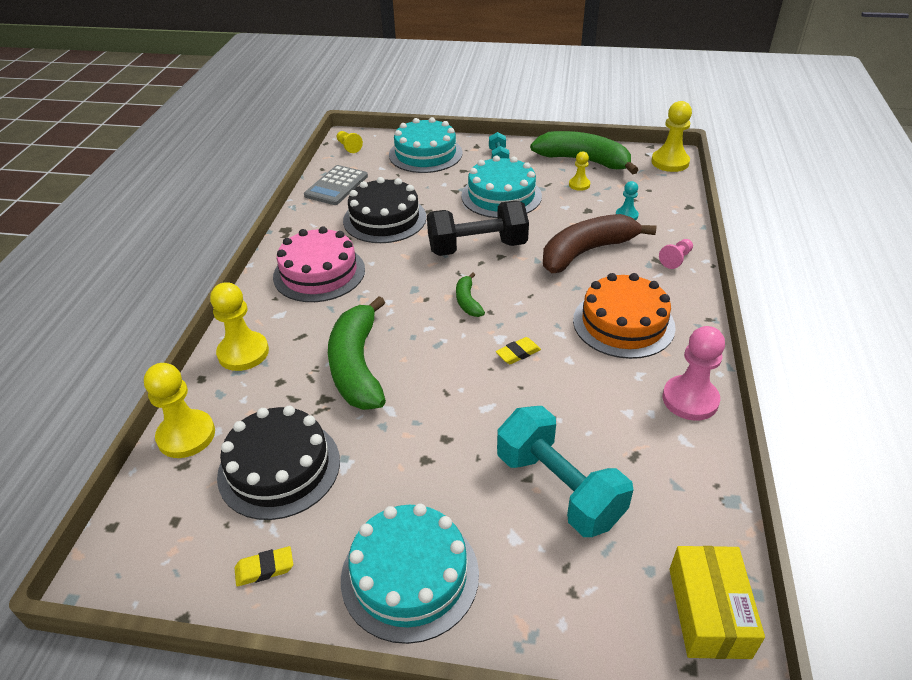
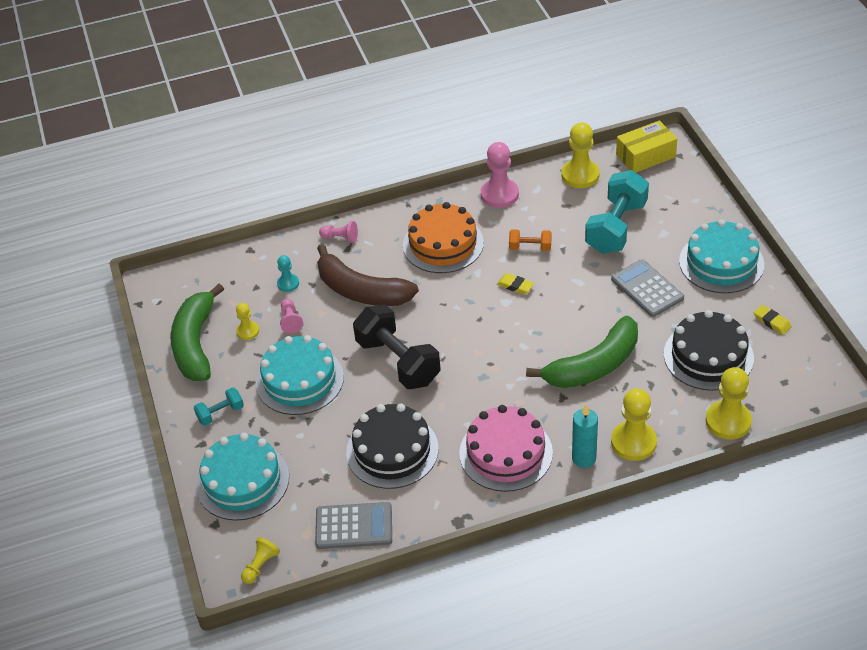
camera: 115 degrees left, 5 degrees up
(263, 314) = (584, 458): none -> turquoise candle
(426, 465) = (647, 289): none -> grey calculator
(467, 301) = (476, 336): green banana -> none
(573, 389) = (530, 247): none -> orange dumbbell
(576, 206) = (290, 321): none -> pink pawn
(670, 162) = (169, 281): yellow pawn -> yellow pawn (580, 175)

